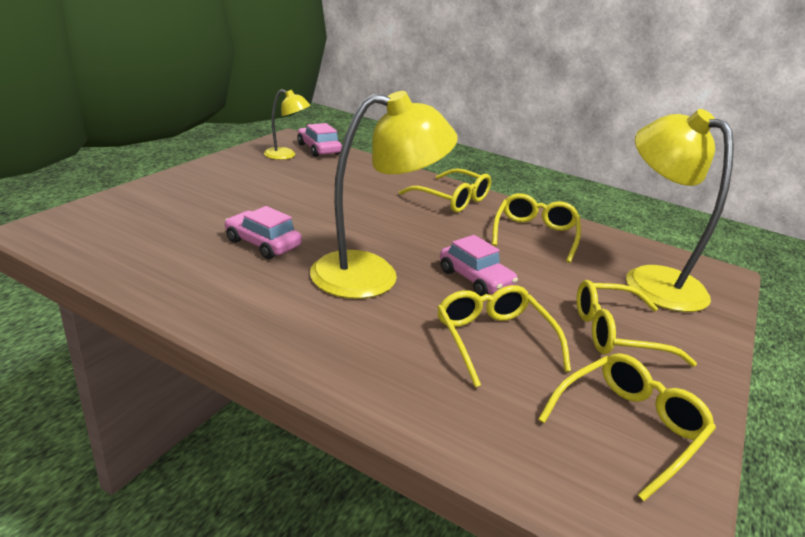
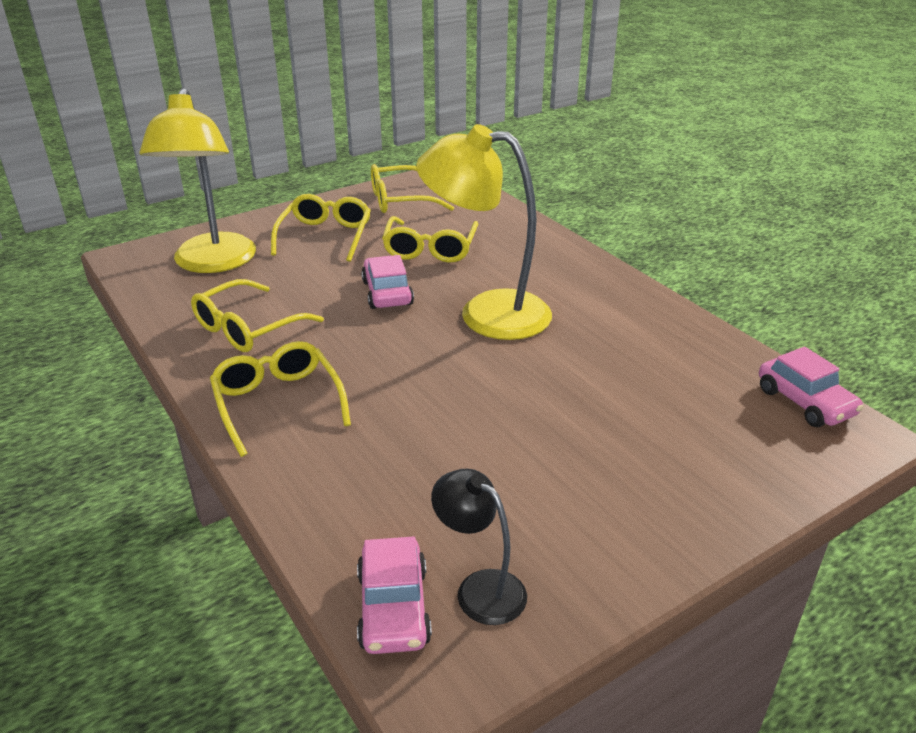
camera: 150 degrees left, 5 degrees up
(262, 244) = (588, 369): pink car -> pink car (805, 402)
(286, 155) = (480, 588): yellow lamp -> black lamp
(616, 333) = (325, 236): yellow glasses -> yellow glasses turned 105 degrees counterclockwise

